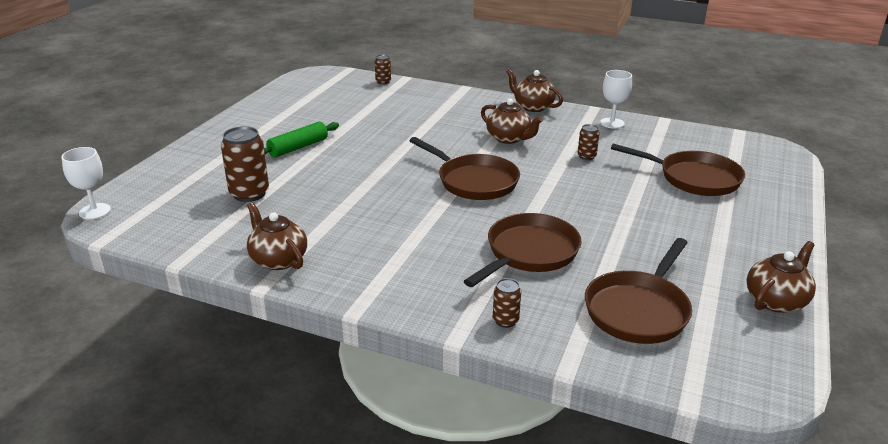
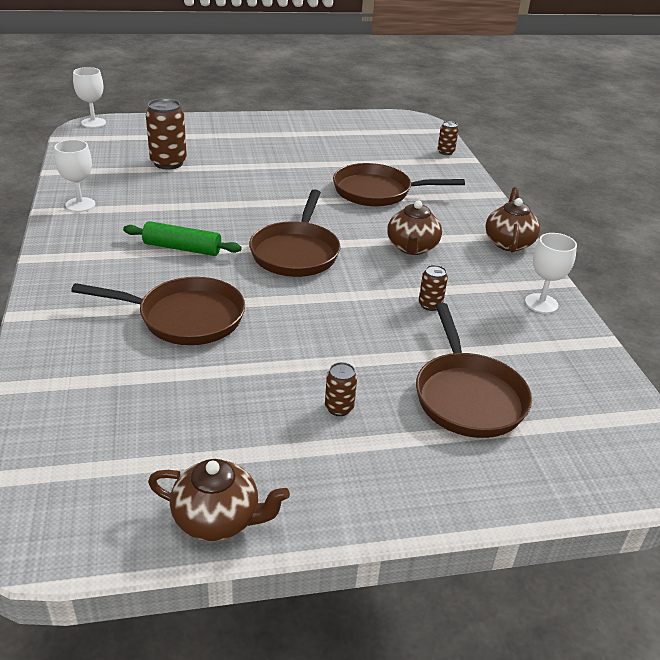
camera: 55 degrees right, 5 degrees up
(278, 259) = (80, 205): brown teapot -> white goblet
(298, 147) = (266, 156): green rolling pin -> green rolling pin (182, 248)
(505, 321) = (57, 334): brown can -> brown can (339, 408)
(638, 310) = (126, 411): brown pan -> brown pan (377, 192)

